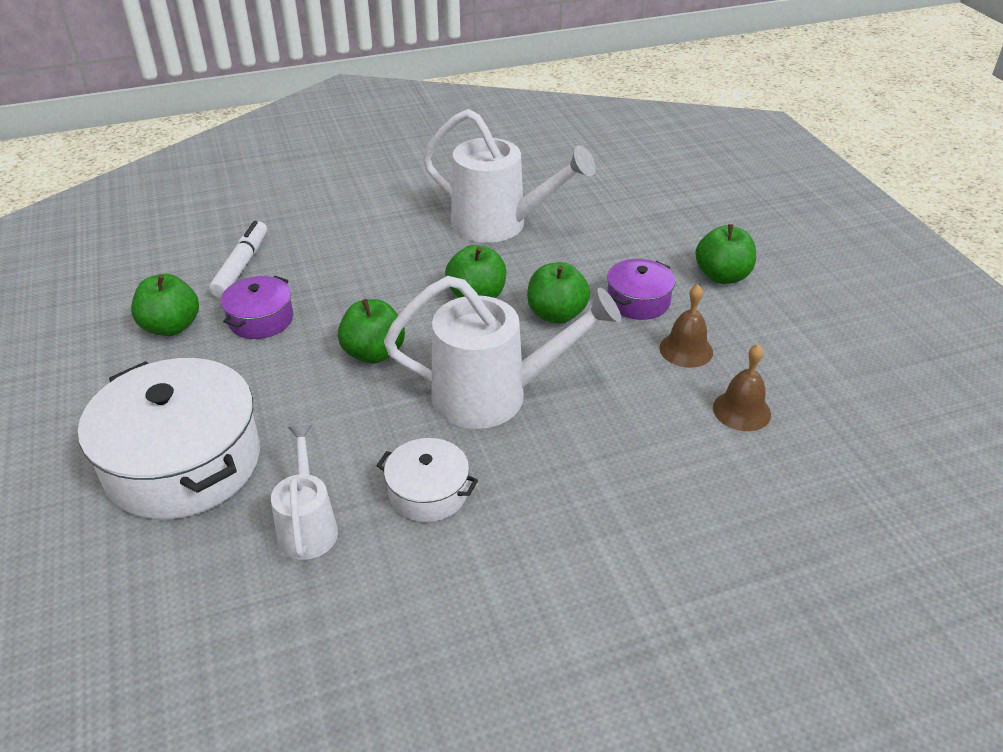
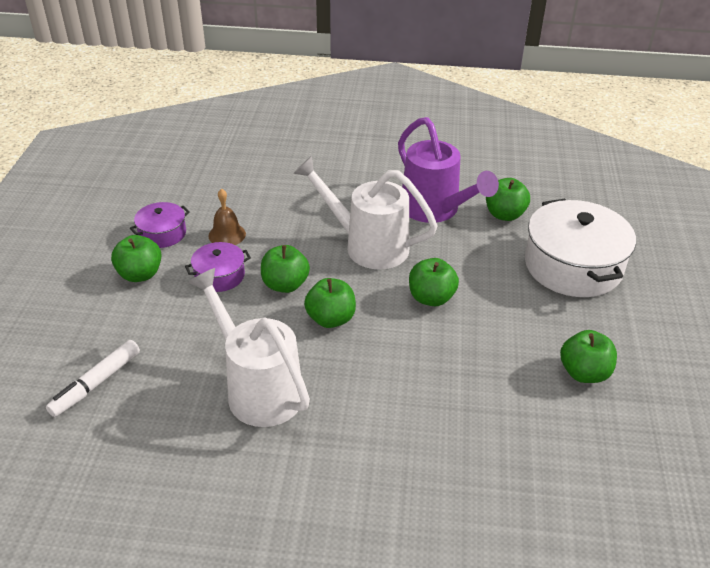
camera: 155 degrees left, 0 degrees up
(241, 266) = (517, 423): white marker -> white marker (96, 383)
(261, 319) = (509, 355): purple pot -> purple pot (162, 234)
(308, 526) = (504, 214): white watering can -> green apple
(428, 492) = (435, 210): white pot -> purple watering can
(741, 410) = (236, 195): brown bell -> none

